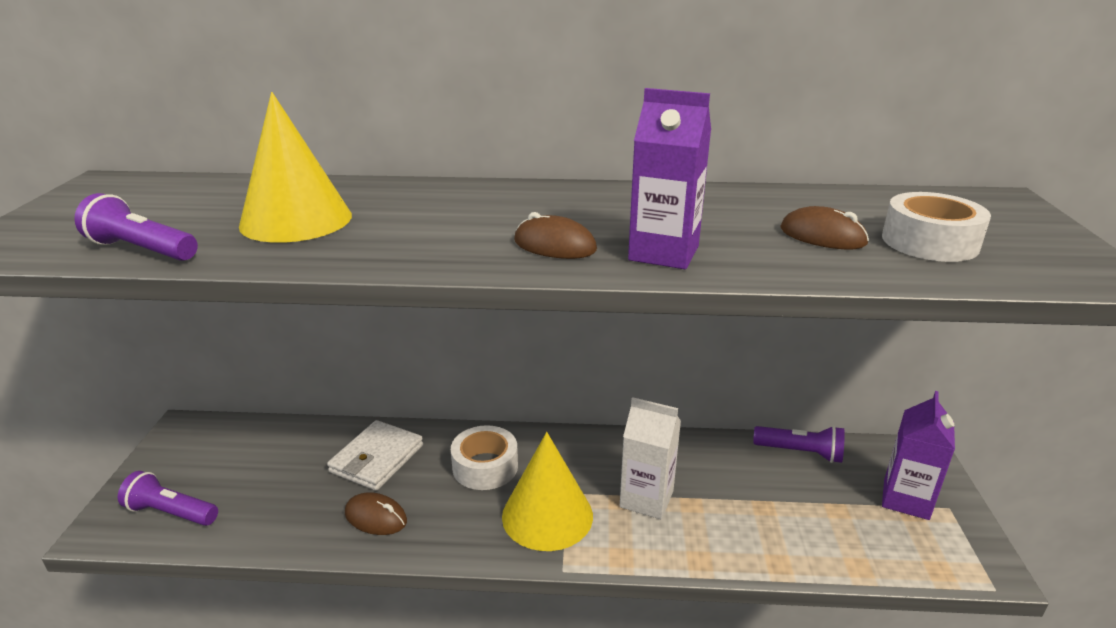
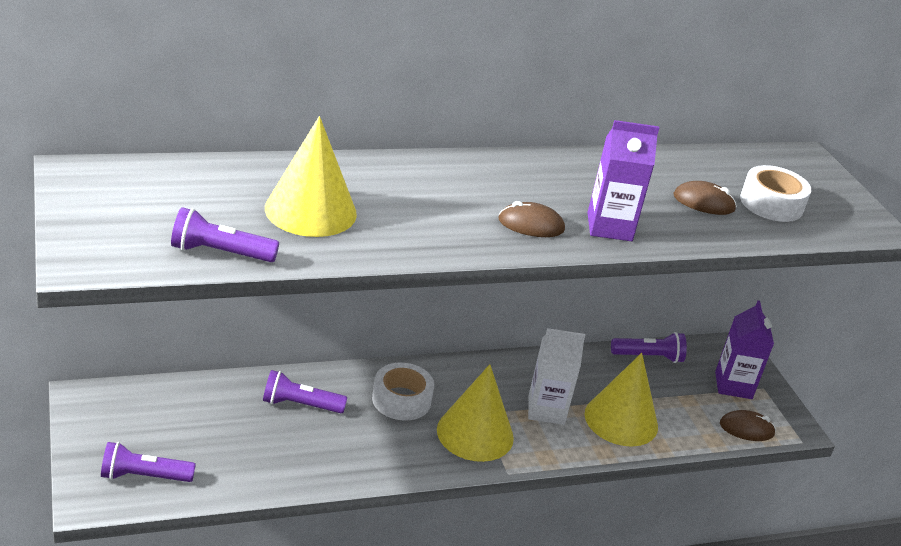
camera: 25 degrees left, 5 degrees up
(376, 517) = (334, 454): brown mouse -> brown mouse (746, 429)
(377, 459) = (300, 404): white wallet -> purple flashlight
(737, 523) = (621, 420): none -> yellow cone

